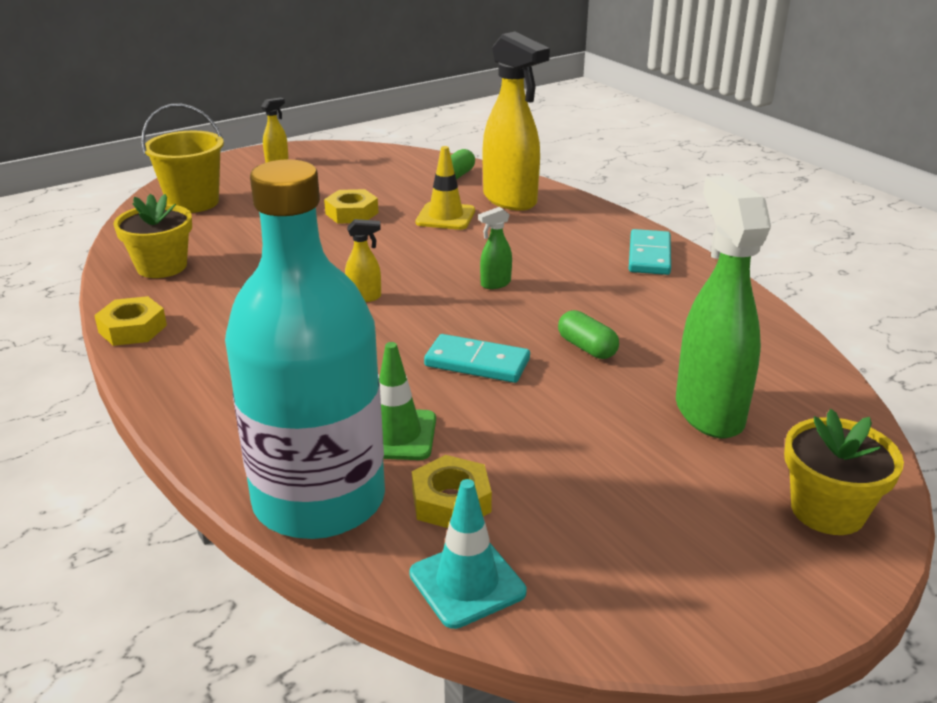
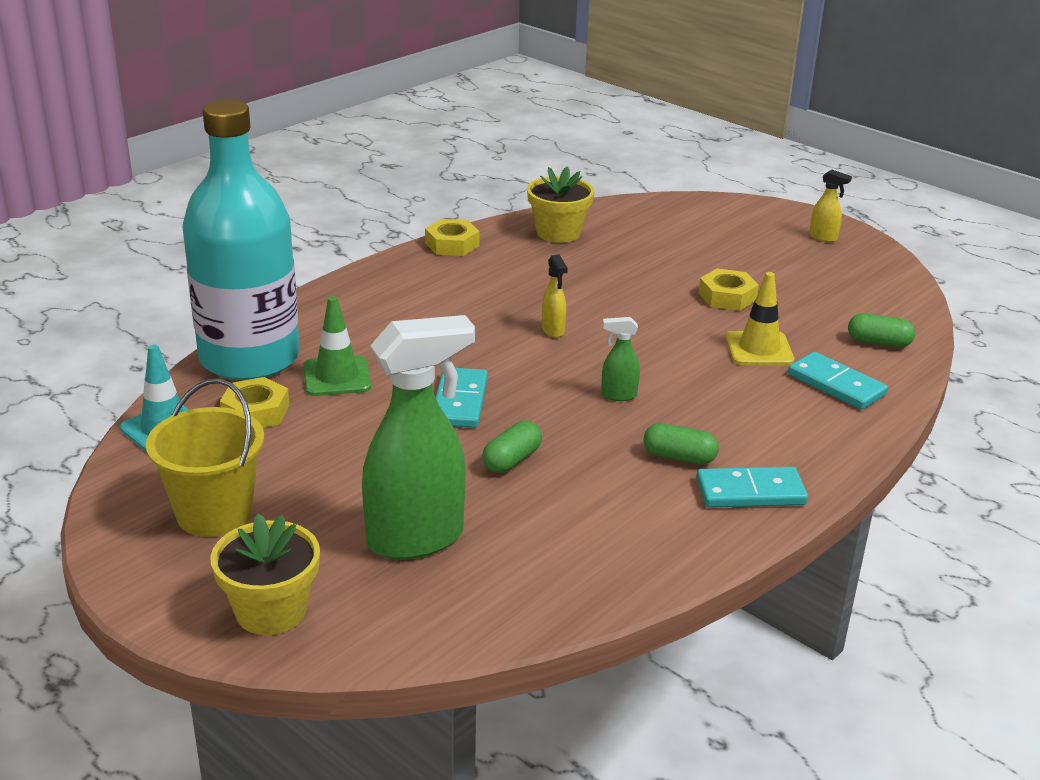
camera: 75 degrees right, 0 degrees up
(193, 202) = (691, 219): yellow bucket -> yellow bucket (214, 513)
(495, 284) = (618, 395): green spray bottle -> green spray bottle turned 45 degrees counterclockwise
(510, 200) = (836, 384): yellow spray bottle -> turquoise domino
(597, 274) = (679, 457): none -> green capsule

